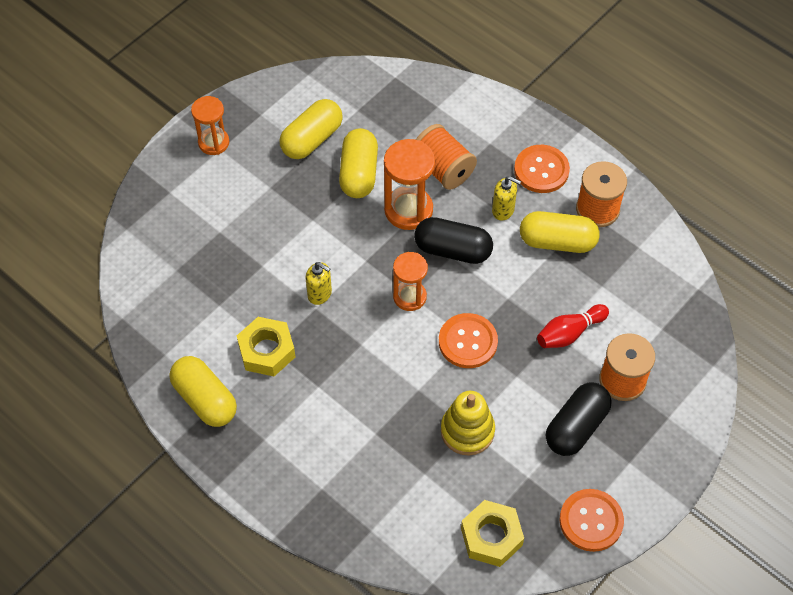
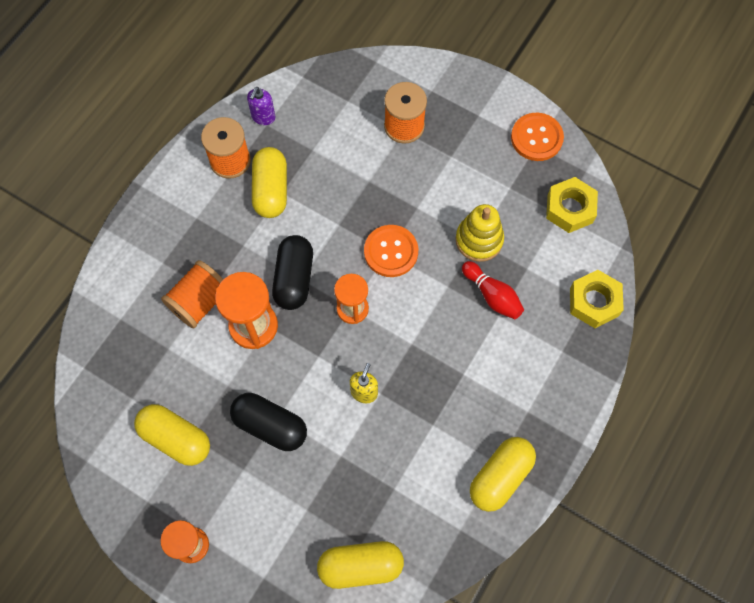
camera: 100 degrees left, 10 degrees up
(267, 351) = (436, 429): yellow nut -> yellow nut (594, 302)
(359, 173) = (214, 382): yellow capsule -> yellow capsule (360, 566)
(503, 210) = (242, 240): yellow soap dispenser -> none
(541, 170) = (191, 212): orange button -> none
(569, 333) = (366, 170): red bowling pin -> red bowling pin (492, 295)
(576, 427) = (455, 156): black capsule -> black capsule (270, 425)
(648, 245) = (263, 117): none -> purple soap dispenser

